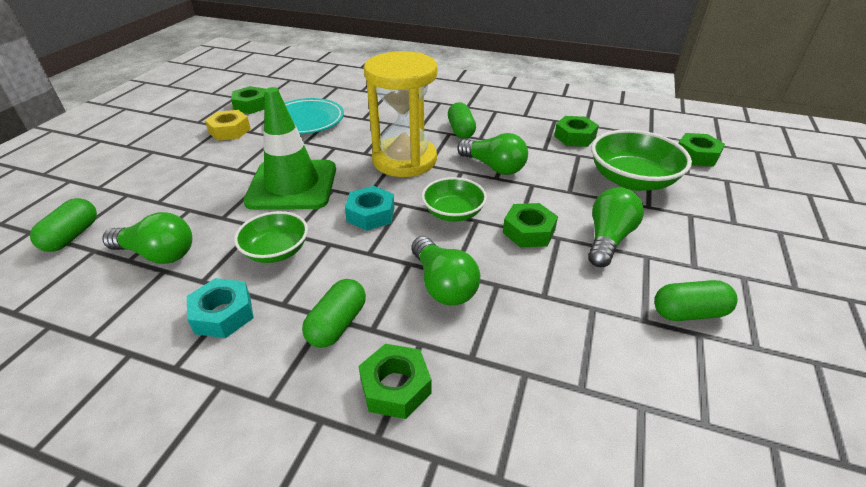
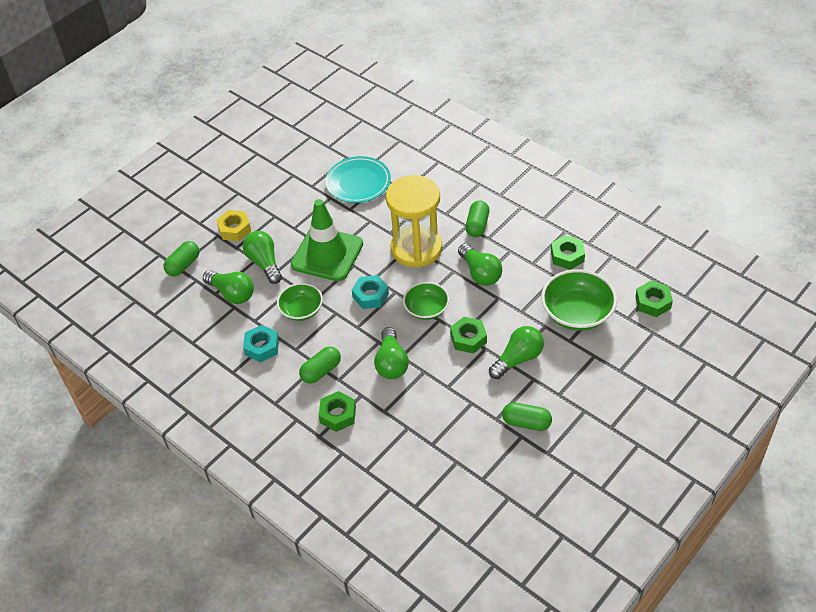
camera: 25 degrees right, 10 degrees up
(204, 210) = (264, 263): none -> green light bulb
(229, 131) = (296, 182): yellow nut -> yellow nut (234, 229)
(251, 105) = (320, 152): green nut -> none

